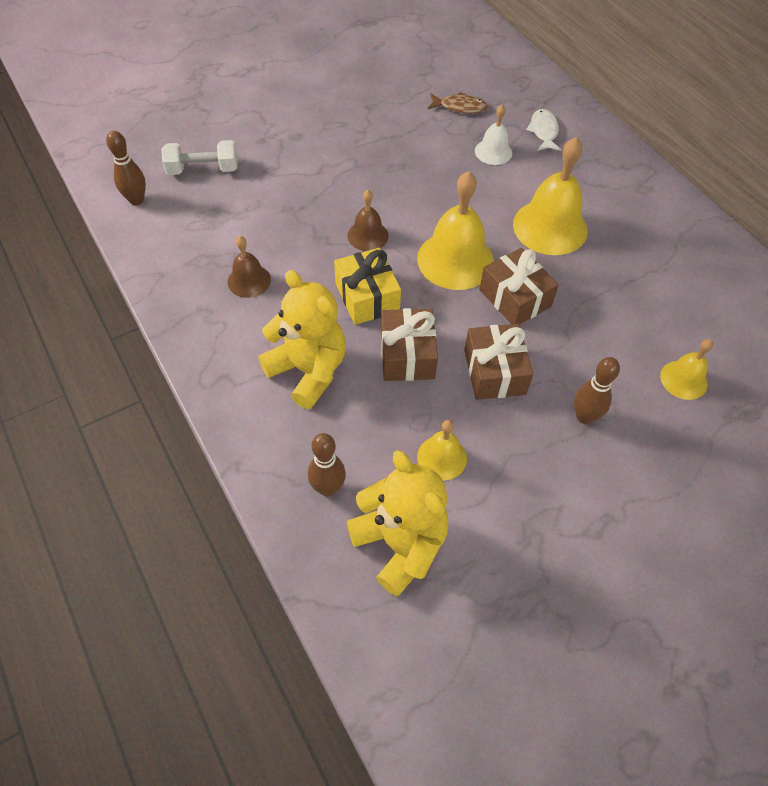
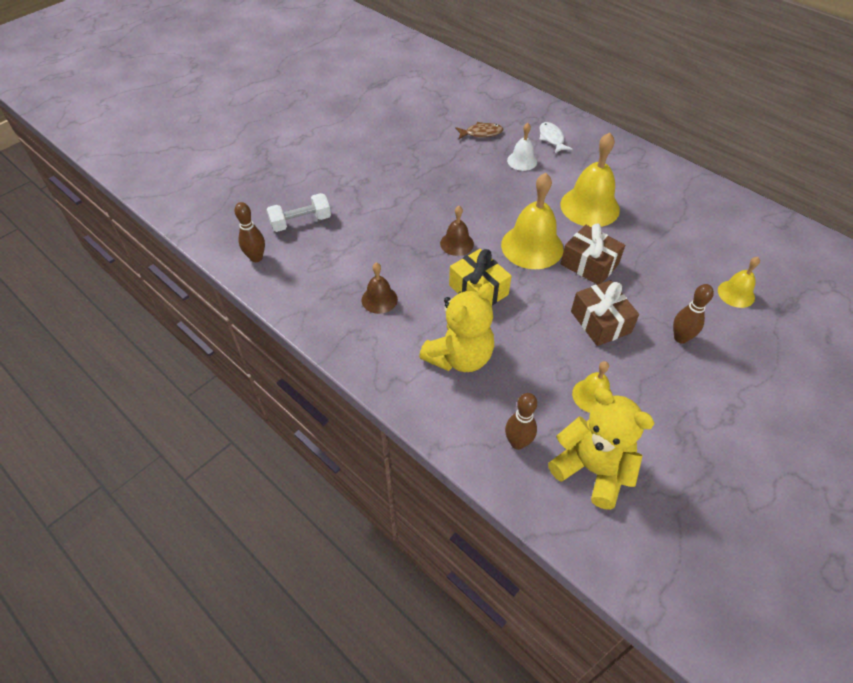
camera: 15 degrees left, 5 degrees down
(308, 370) = (459, 357): yellow teddy bear -> yellow teddy bear turned 105 degrees clockwise
(407, 355) = (530, 326): brown gift -> none

